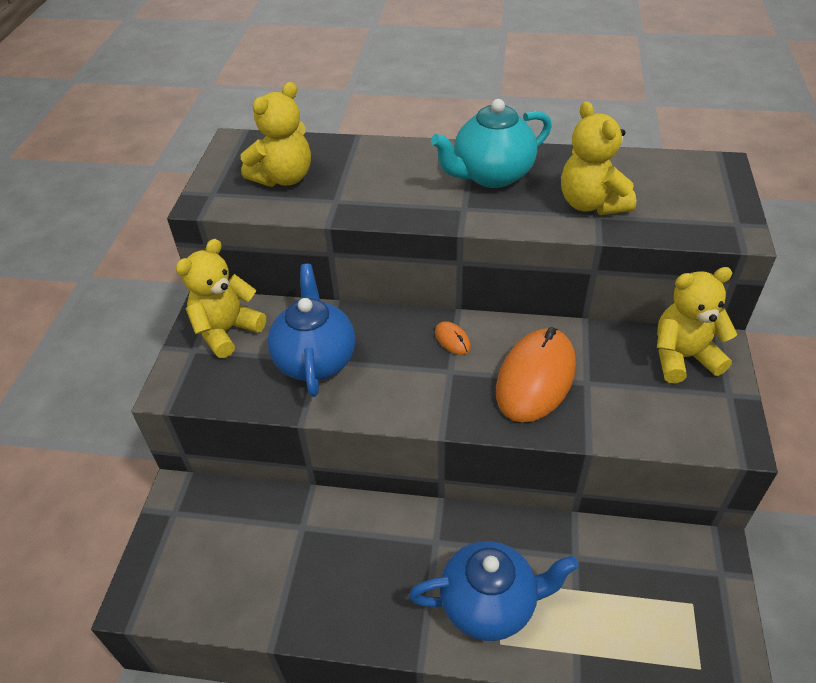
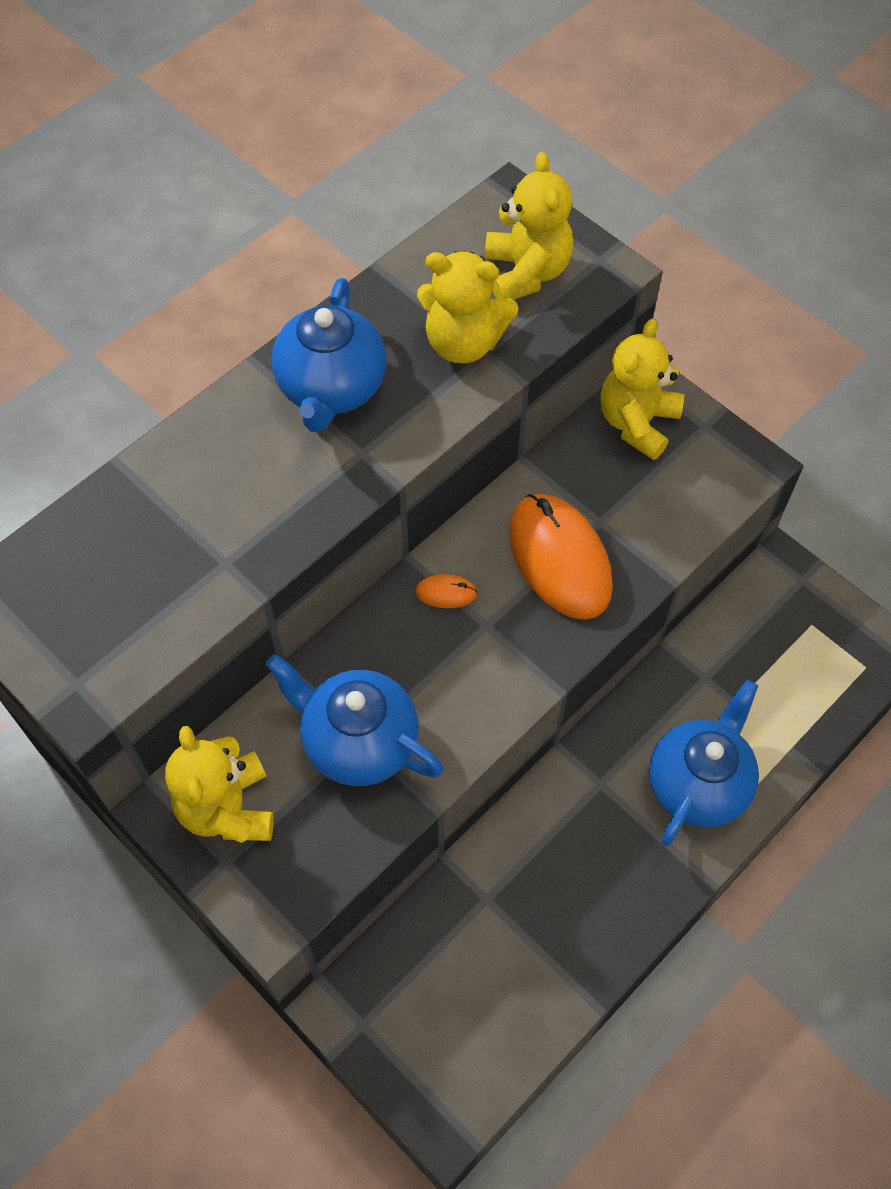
camera: 55 degrees left, 15 degrees up
(283, 178) = (124, 589): yellow teddy bear -> yellow teddy bear (526, 273)
(491, 175) = (332, 389): turquoise teapot -> blue teapot

